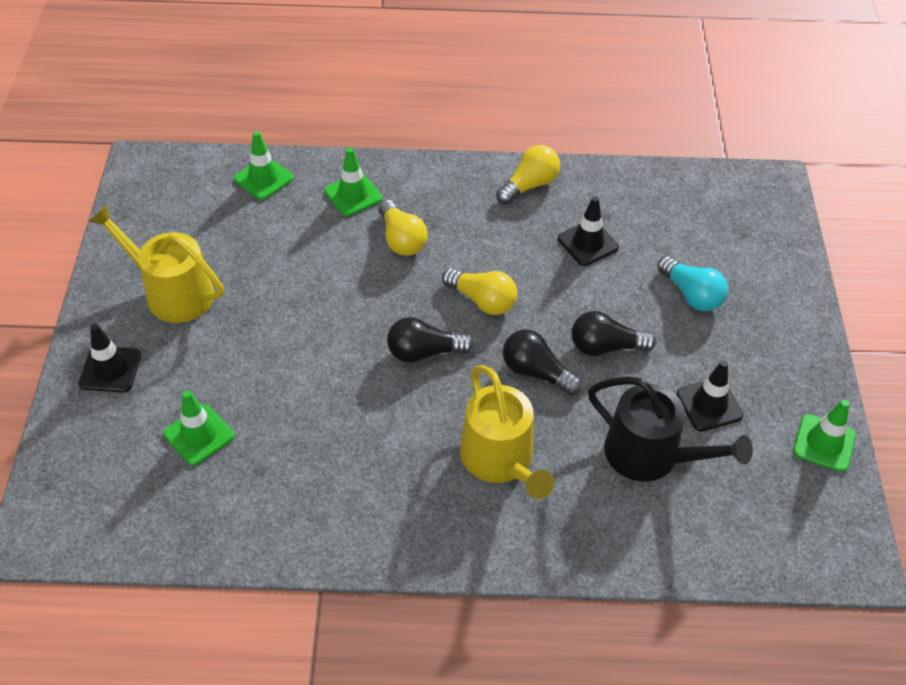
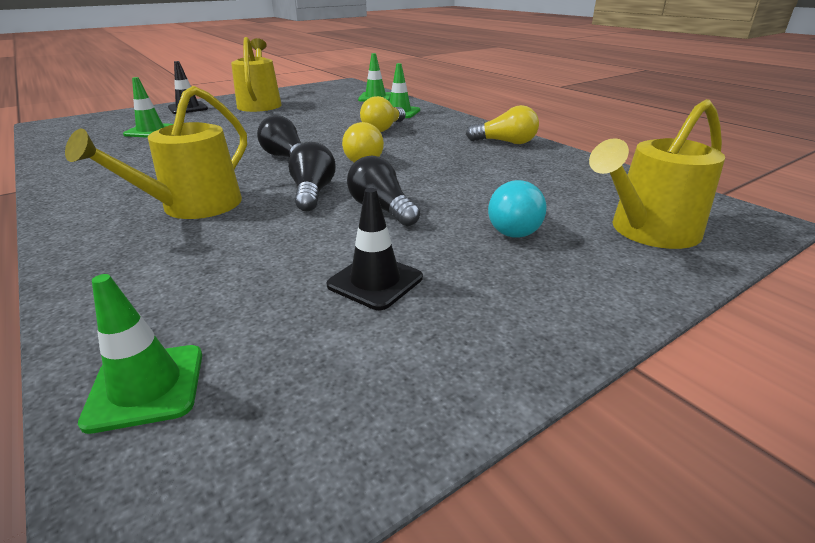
camera: 55 degrees right, 20 degrees down
(588, 243) = (489, 172): black traffic cone -> none
(650, 455) = (260, 269): black watering can -> none
(748, 239) = (648, 231): none -> yellow watering can
(824, 443) = (416, 400): green traffic cone -> green traffic cone (146, 387)

